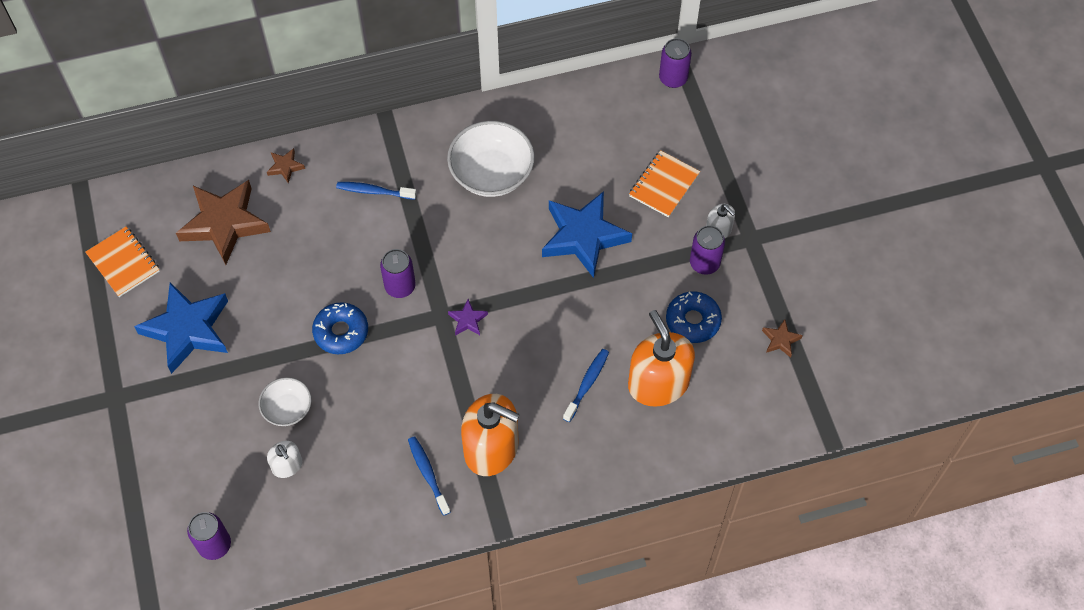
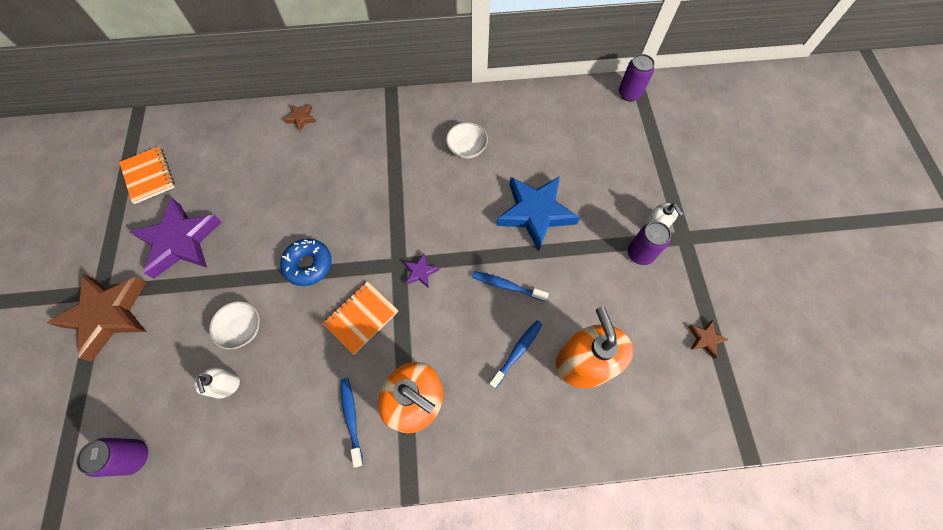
camera: 10 degrees right, 5 degrees up
(187, 330) = (180, 241): blue star -> purple star
(224, 224) = (239, 156): brown star -> brown star (108, 315)
(374, 191) = (367, 148): blue toothbrush -> blue toothbrush (507, 286)
(400, 286) = (369, 232): purple can -> none
(491, 173) = (467, 148): white bowl -> white bowl, size x0.56
(664, 185) = (611, 179): orange notebook -> orange notebook (361, 318)
(693, 321) = (623, 306): blue donut -> none

